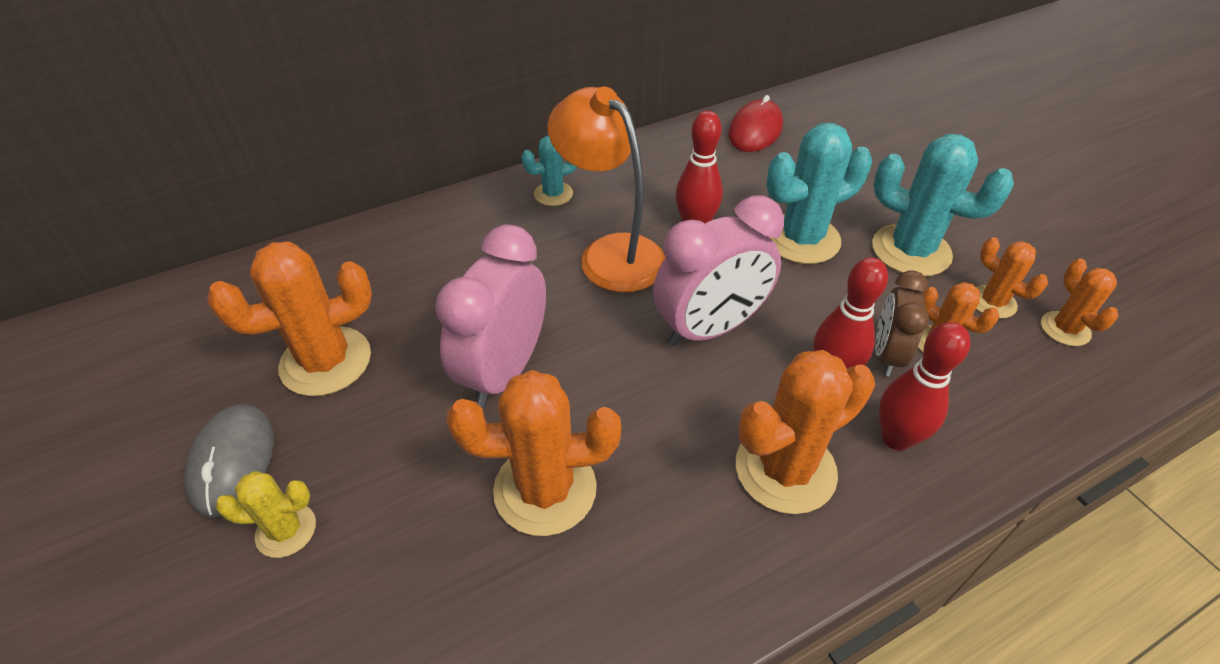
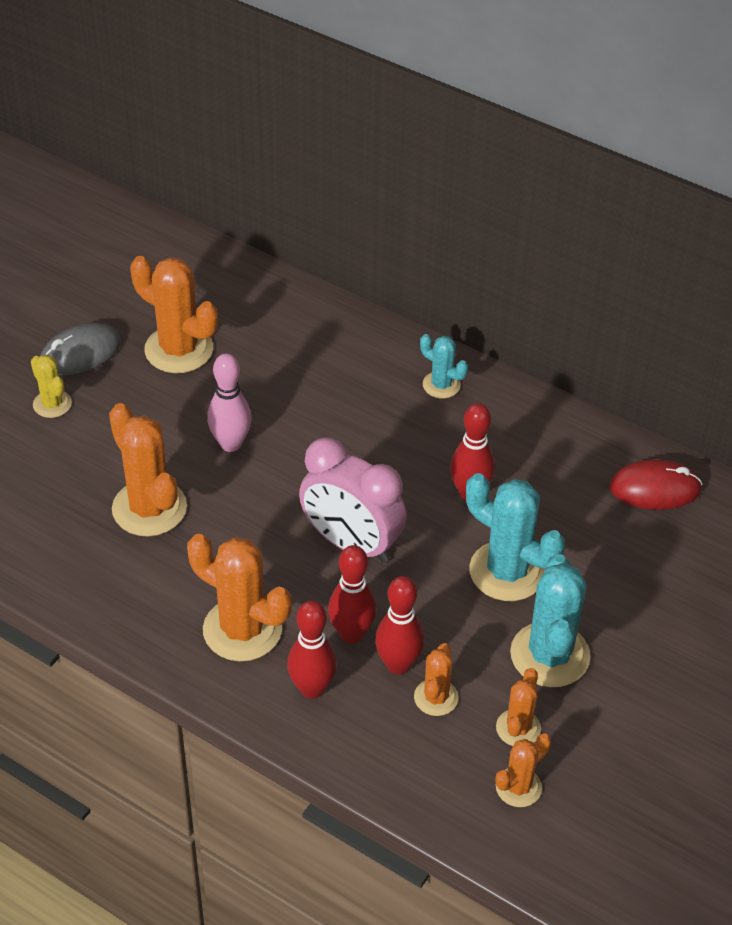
camera: 60 degrees right, 0 degrees up
(504, 371) = (230, 444): pink clock -> pink bowling pin
(610, 253) = (394, 451): orange lamp -> none
(886, 355) = (398, 664): brown clock -> red bowling pin

